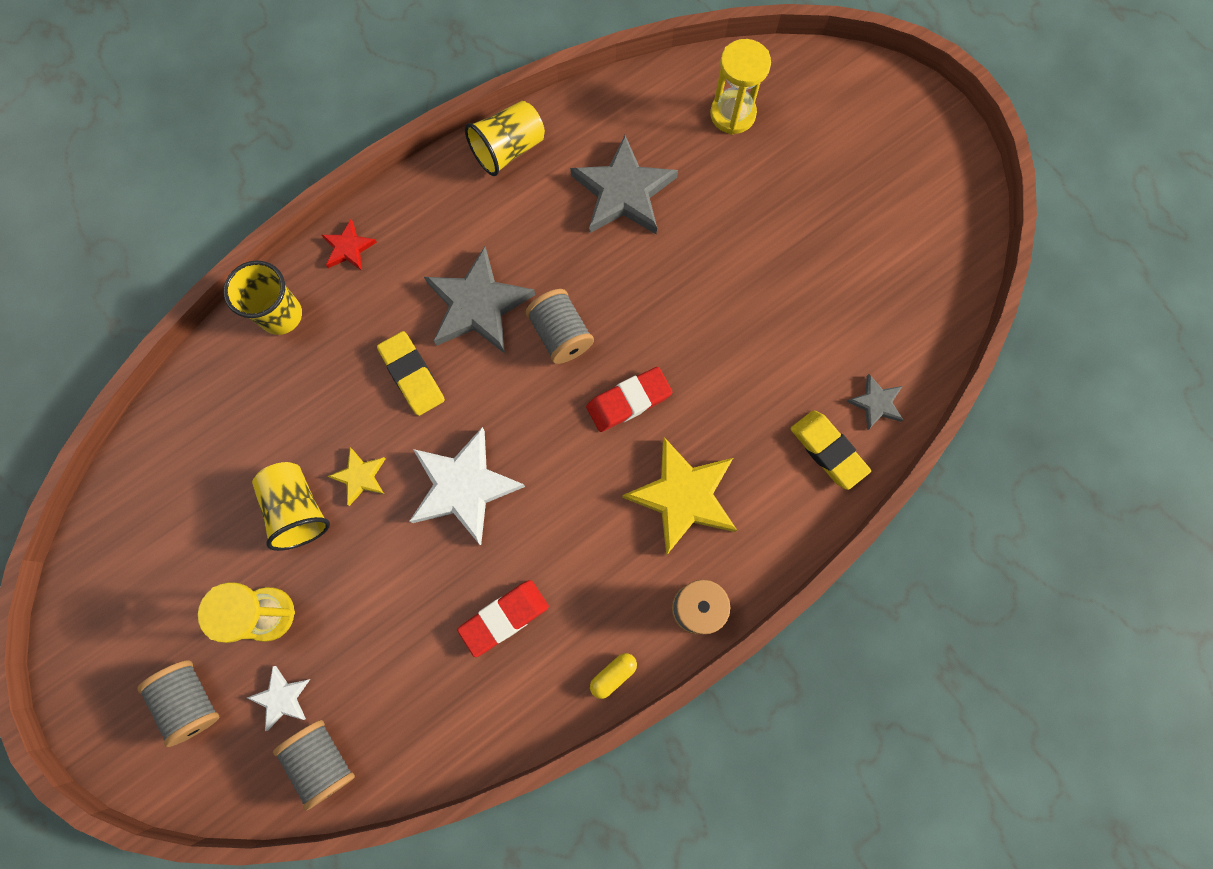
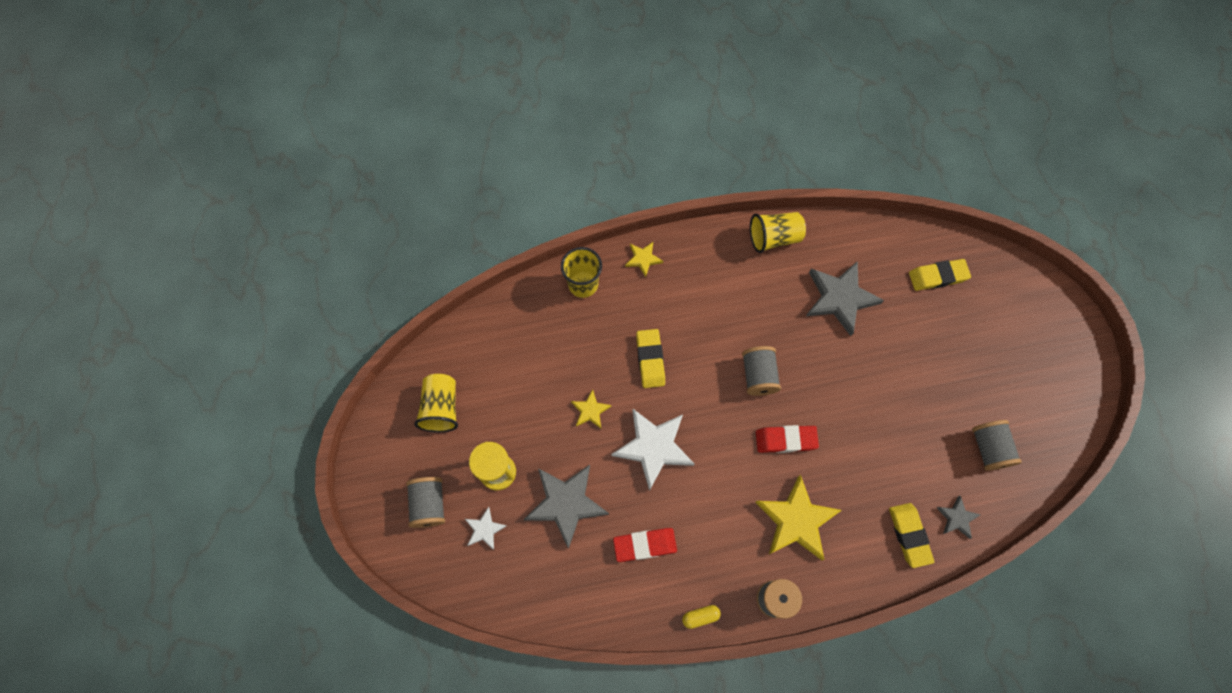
camera: 25 degrees right, 5 degrees down
(297, 509) = (543, 414): yellow cup -> yellow cup (441, 408)
(322, 760) = (493, 581): grey spool -> grey spool (988, 448)
(348, 248) = (643, 259): red star -> yellow star
(478, 305) = (711, 332): grey star -> grey star (566, 503)
(732, 114) = (937, 276): yellow hourglass -> yellow eraser

